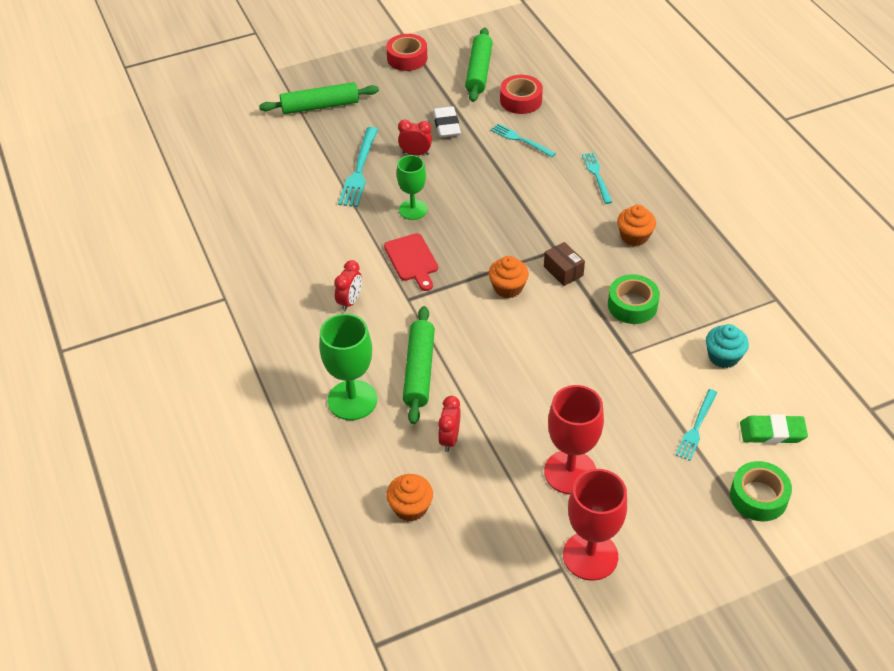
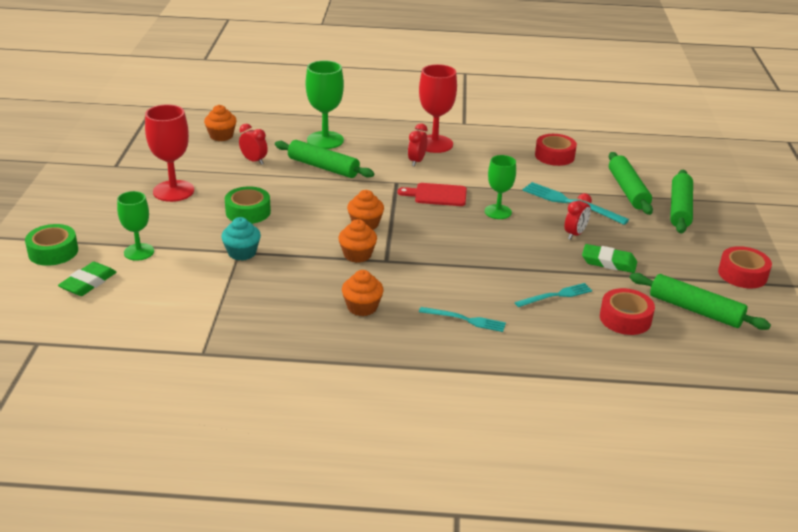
camera: 115 degrees right, 15 degrees down
(264, 206) = (554, 156): none -> red tape
(306, 142) = (627, 190): none -> green rolling pin
(350, 301) = (416, 161): red clock -> red clock turned 60 degrees clockwise
(446, 125) = (608, 262): white eraser -> green eraser
(563, 271) = (357, 255): brown box -> orange cupcake
(590, 556) = (109, 177): red goblet -> red goblet (434, 144)
(632, 305) = (284, 273): green tape -> green tape (248, 212)
(696, 427) = (139, 252): turquoise fork -> green goblet
(723, 356) = (181, 293): turquoise cupcake -> turquoise cupcake (242, 253)

